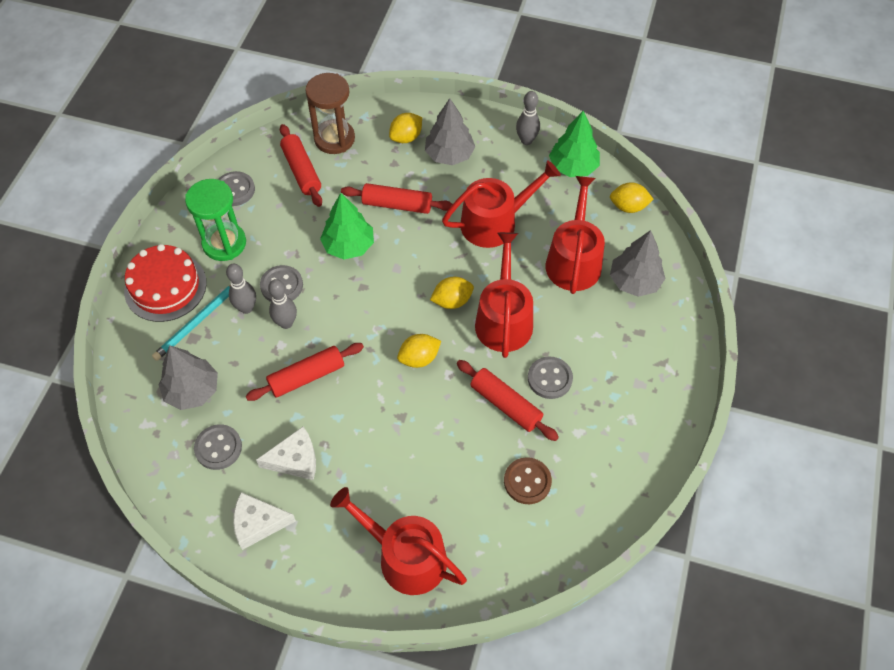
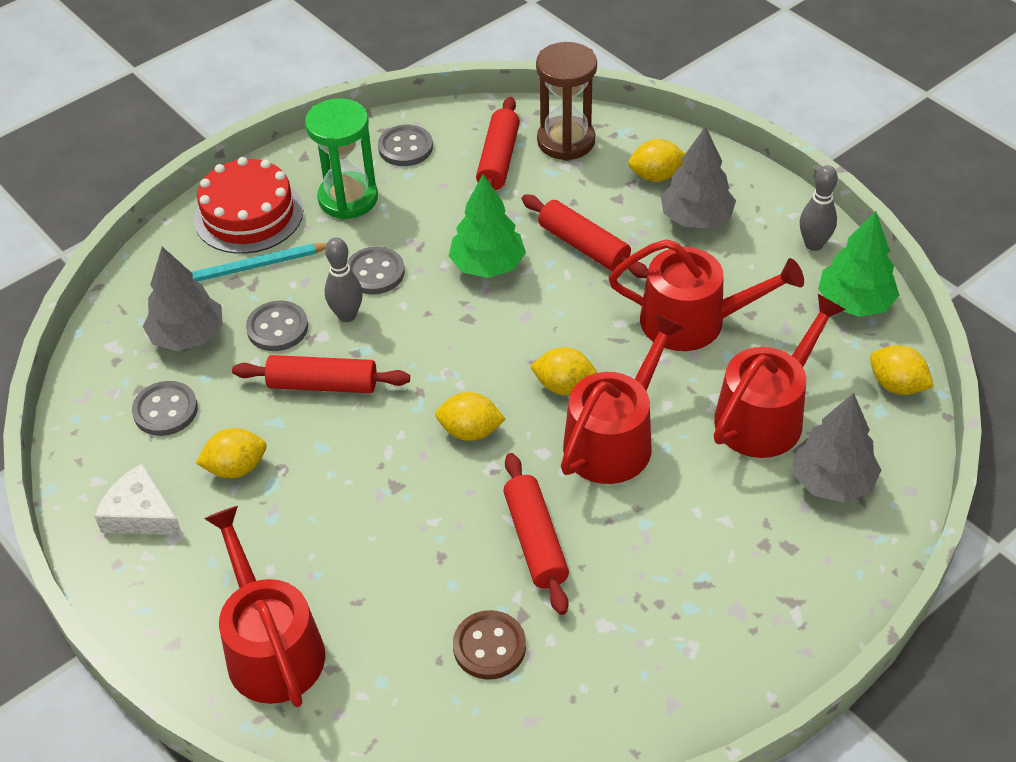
camera: 35 degrees right, 10 degrees down
(246, 308) = (316, 278): grey bowling pin -> none
(295, 459) = (236, 468): white cheese -> yellow lemon
(549, 378) = (618, 540): grey button -> grey button (277, 328)

